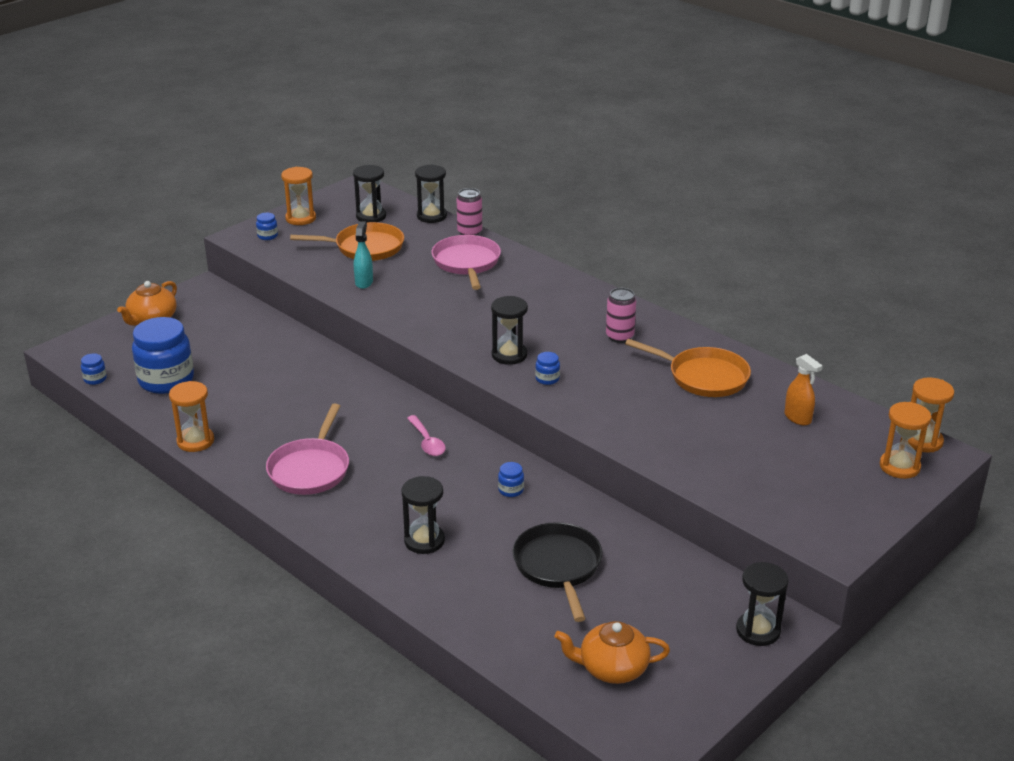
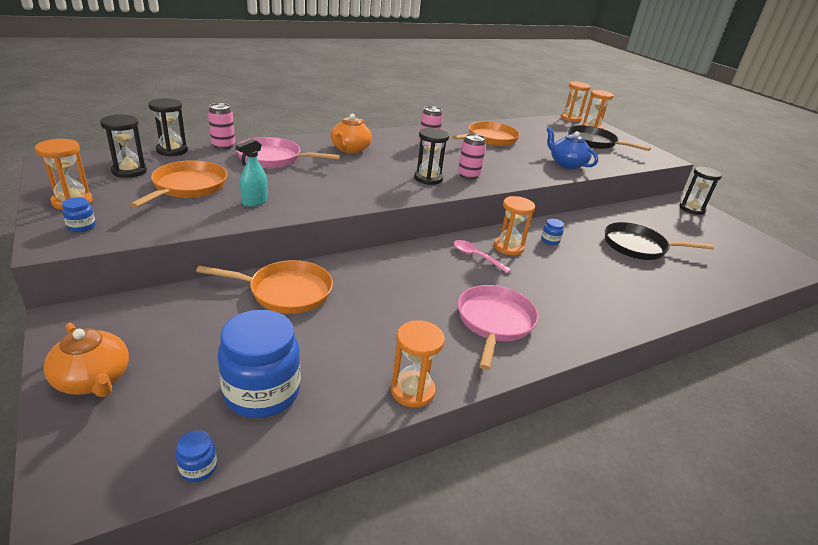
camera: 75 degrees left, 0 degrees up
(289, 355) = (286, 292): none -> orange pan
(310, 469) = (494, 322): pink pan -> pink pan turned 105 degrees counterclockwise
(364, 282) = (254, 202): turquoise spray bottle -> turquoise spray bottle turned 75 degrees counterclockwise
(424, 541) = (608, 289): black hourglass -> none
(427, 442) = (476, 257): pink spoon -> pink spoon turned 135 degrees counterclockwise
(466, 461) = (508, 247): none -> orange hourglass
(547, 379) = (468, 175): blue jar -> pink can
(612, 668) = (737, 256): orange teapot -> orange teapot (350, 149)
(678, 449) = (566, 164): none -> blue teapot
(798, 418) = (542, 132): orange spray bottle -> none
(817, 472) = (594, 142): none -> black pan

